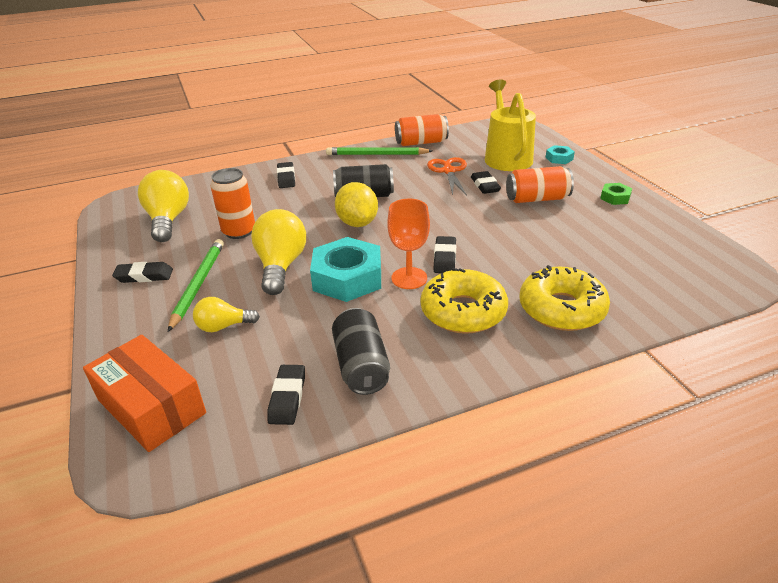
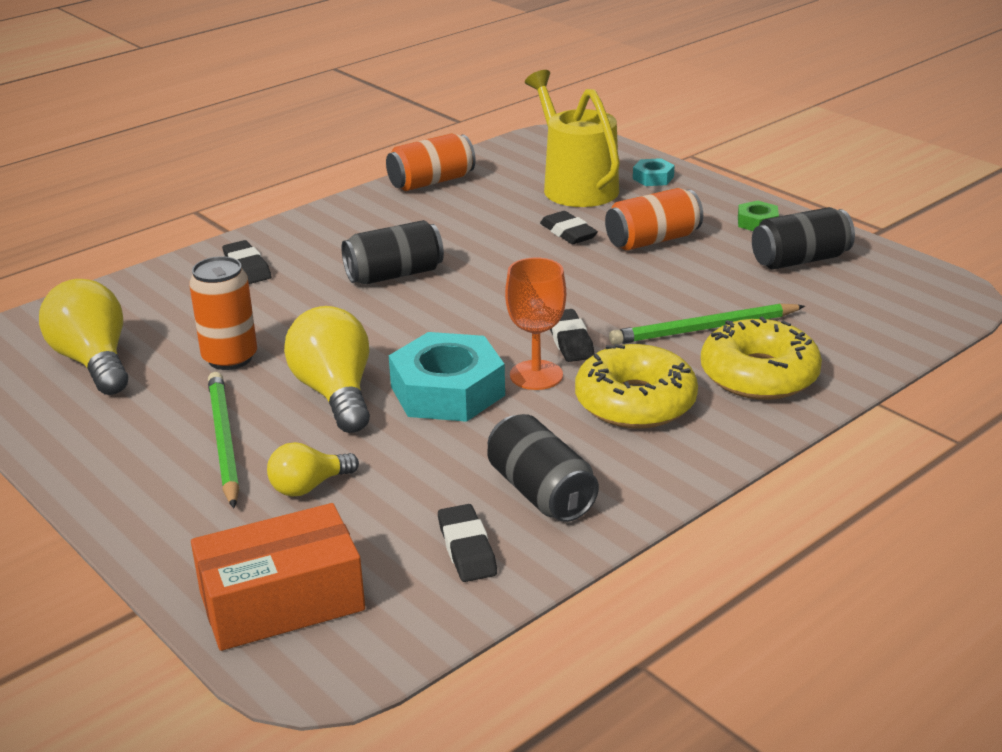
camera: 20 degrees left, 5 degrees down
(144, 276) = (123, 446): black eraser -> none
(151, 406) = (282, 601): orange box -> orange box turned 45 degrees counterclockwise
(357, 223) = (411, 315): yellow lemon -> none
(376, 154) = (372, 210): green pencil -> green pencil (704, 329)
(448, 171) = (501, 219): orange scissors -> none
(633, 228) = (800, 260): none -> black can

